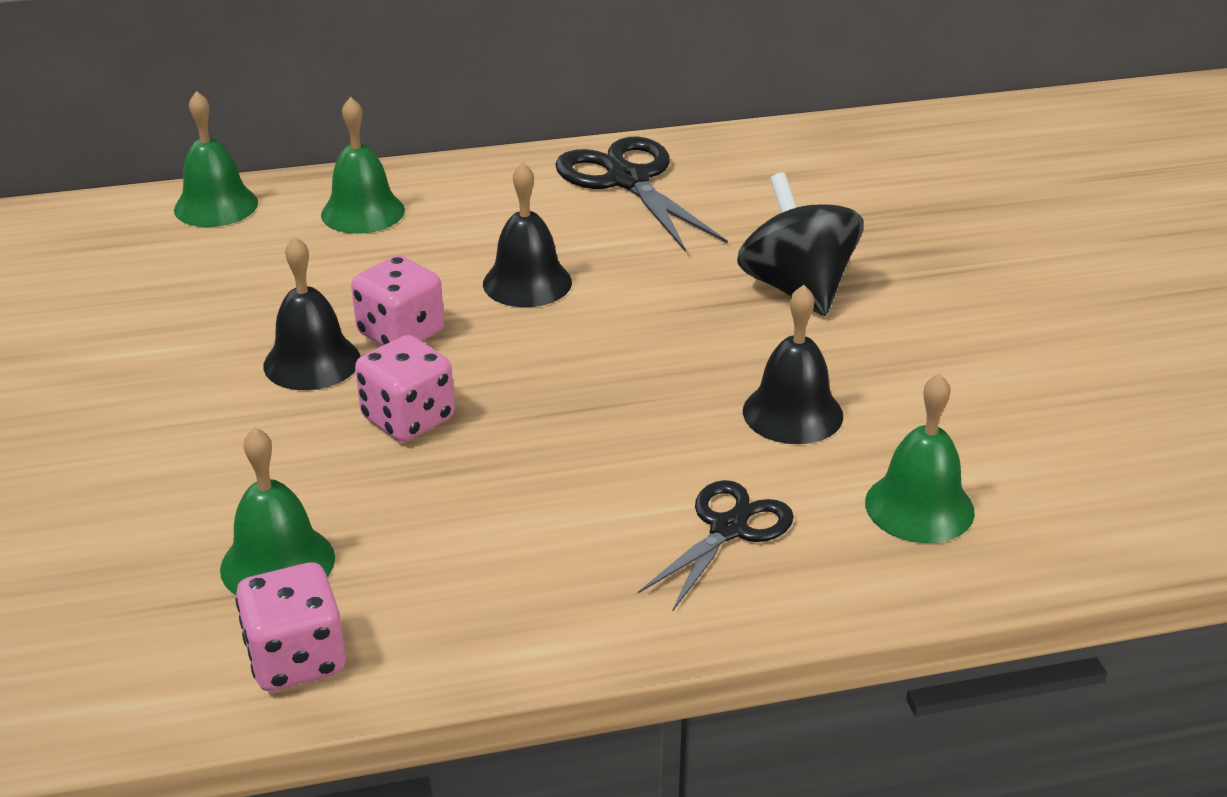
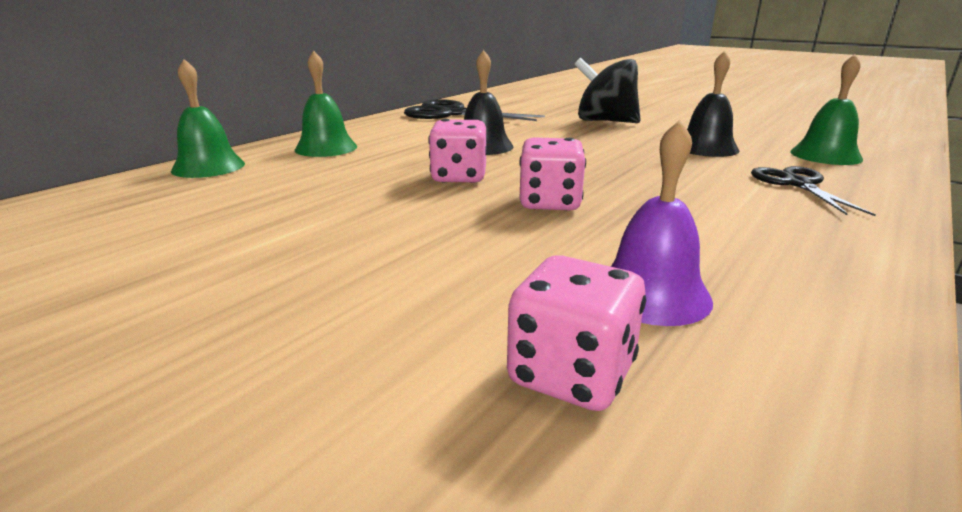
camera: 40 degrees left, 10 degrees down
(277, 563) = (651, 294): green bell -> purple bell
(296, 659) = (810, 338): pink dice -> pink dice (571, 375)
(312, 362) = (430, 201): black bell -> none

